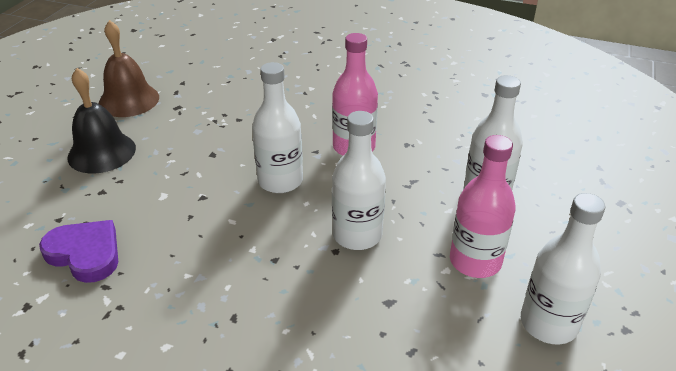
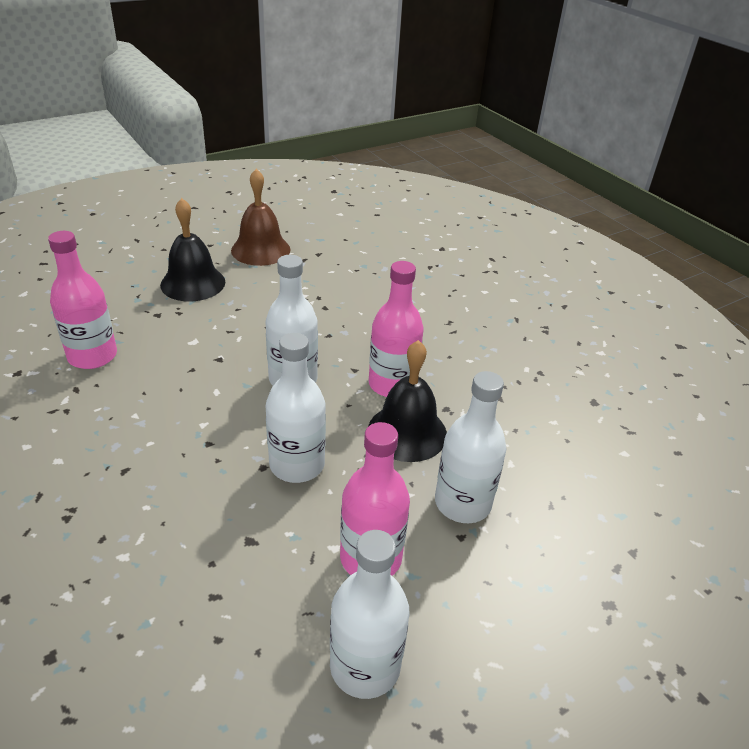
camera: 35 degrees right, 0 degrees up
(85, 253) = (92, 356): purple heart -> pink bottle
(401, 172) = (407, 432): none -> black bell

